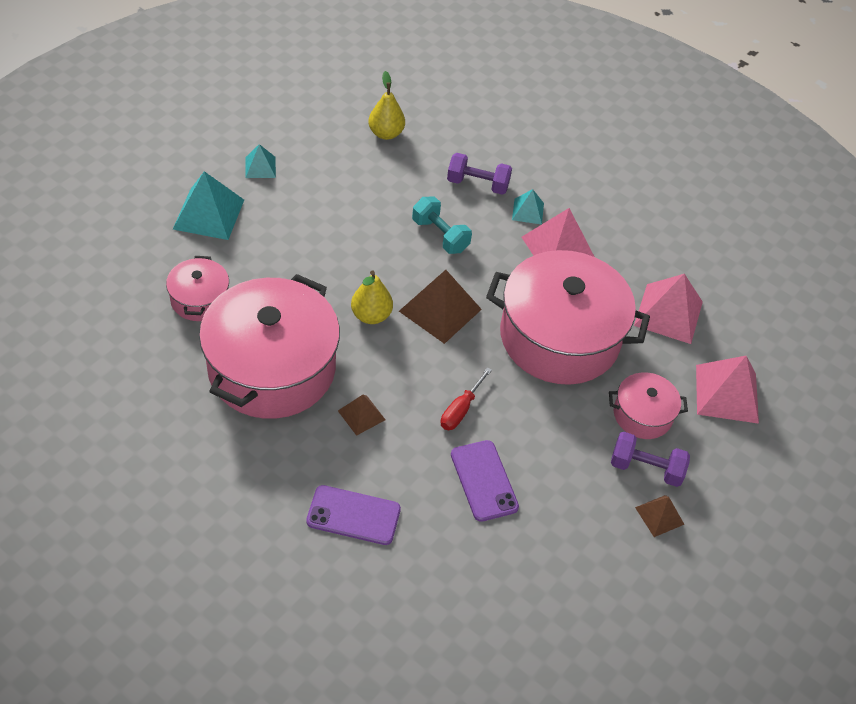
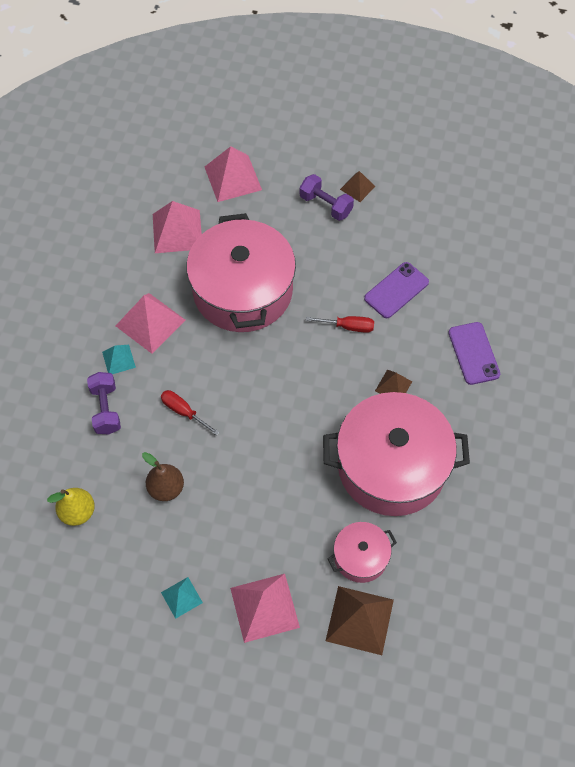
camera: 110 degrees left, 10 degrees up
(208, 214) = (264, 607): turquoise pyramid -> pink pyramid
(369, 194) = (166, 488): none -> brown pear
(371, 315) = (299, 423): yellow pear -> none
(440, 235) = (184, 412): turquoise dumbbell -> red screwdriver
(440, 310) = (264, 378): brown pyramid -> brown pyramid (359, 620)
(642, 415) = (282, 219): pink pot -> none
(646, 468) = (326, 205): purple dumbbell -> purple dumbbell turned 45 degrees counterclockwise

